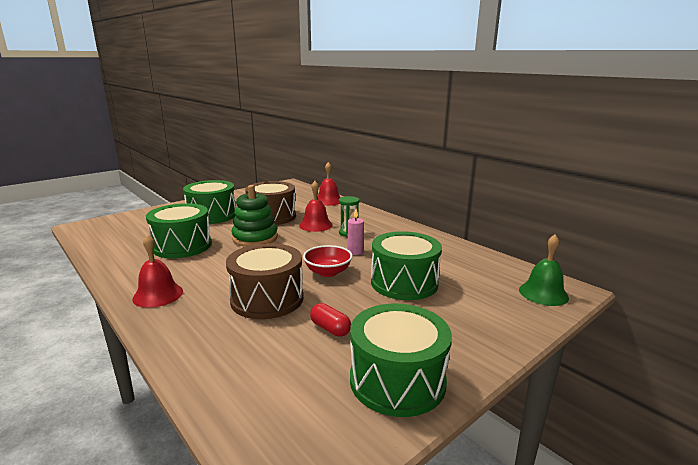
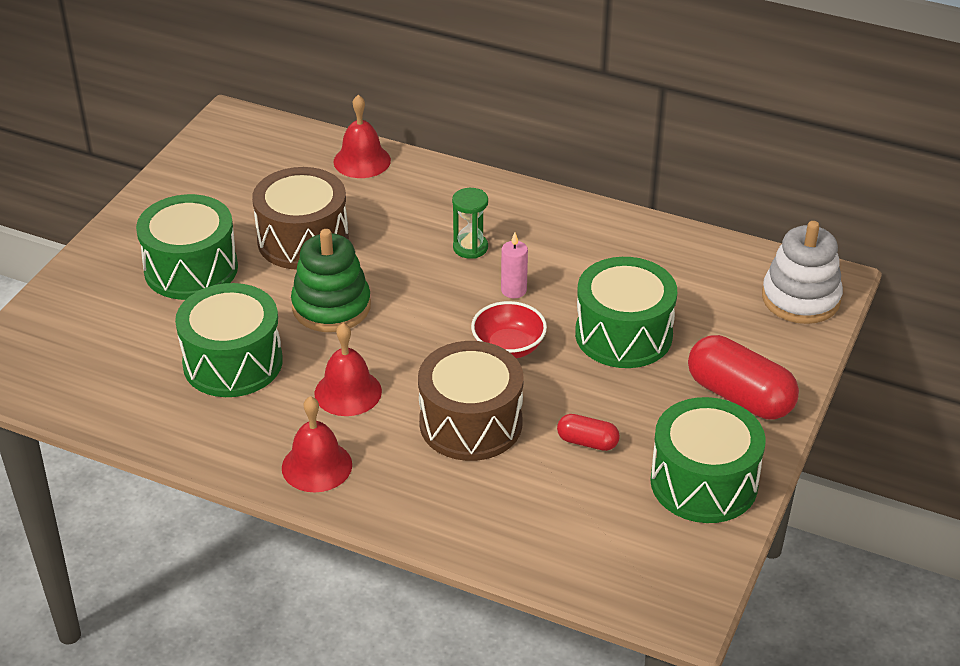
camera: 25 degrees left, 20 degrees up
(315, 225) = (400, 242): red bell -> red bell (348, 392)
(465, 333) = (739, 396): none -> red capsule
(543, 293) = (800, 298): green bell -> white stacking toy

